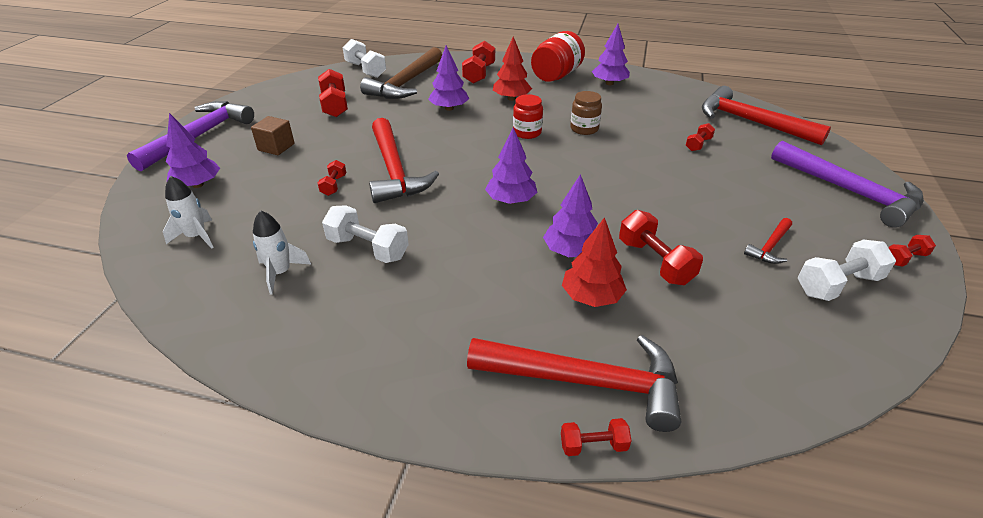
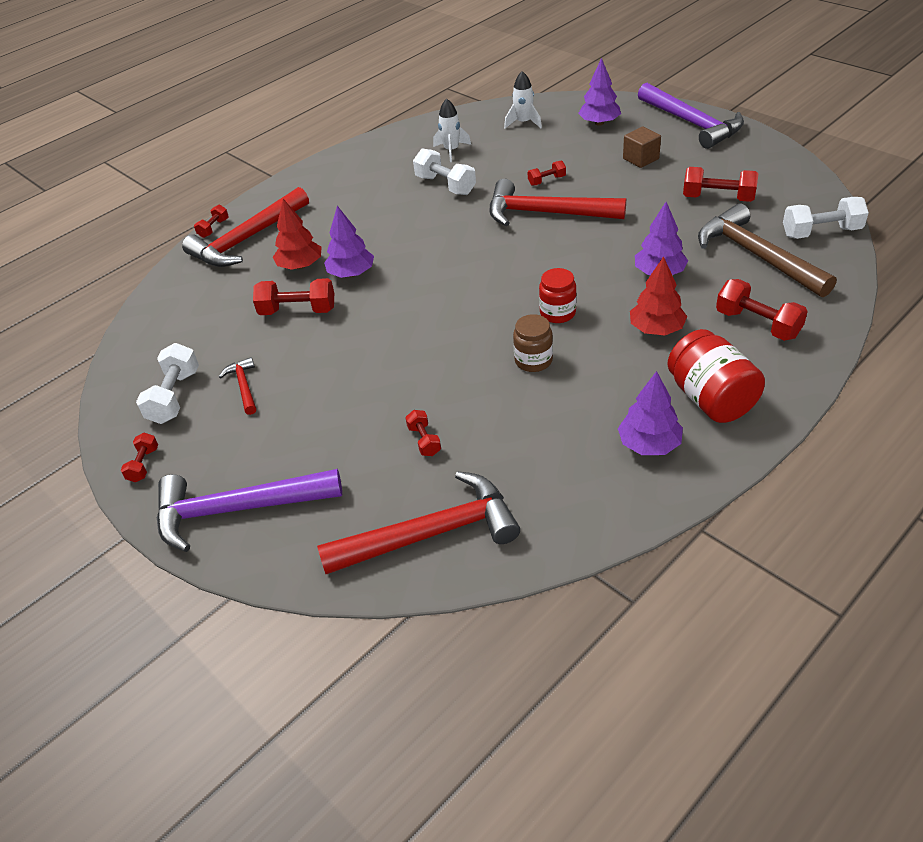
camera: 125 degrees right, 5 degrees up
(334, 185) = (546, 180): red dumbbell -> red dumbbell turned 60 degrees counterclockwise
(368, 248) = (445, 185): white dumbbell -> white dumbbell turned 75 degrees clockwise
(511, 200) = (443, 264): purple tree -> none

